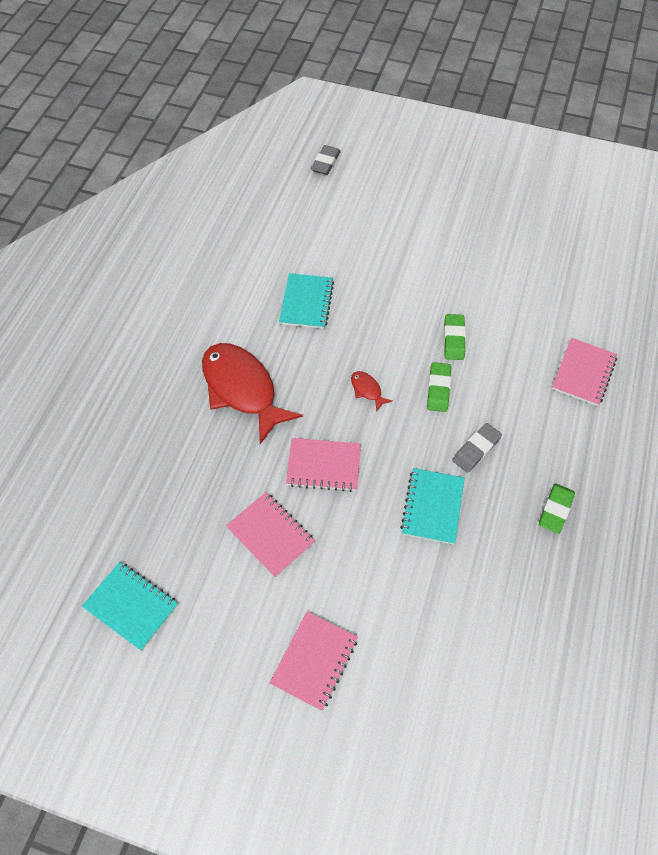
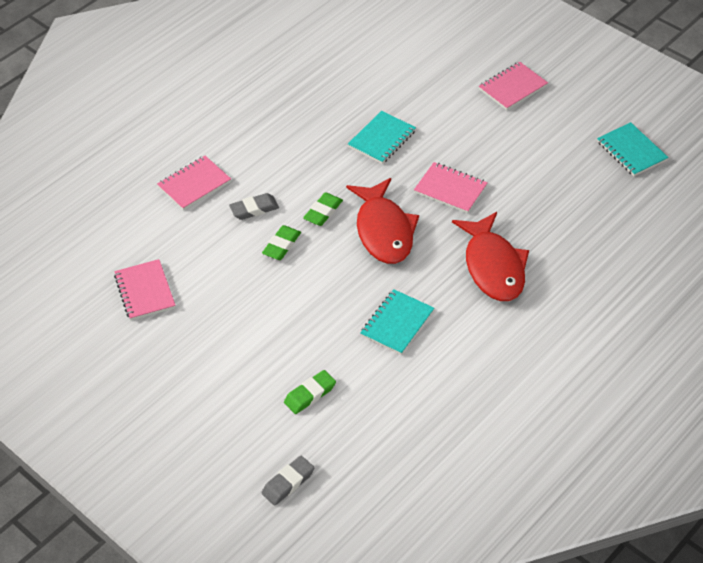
camera: 155 degrees left, 10 degrees down
(271, 535) = (513, 160): pink notebook -> pink notebook (145, 291)
(367, 390) = (384, 230): red fish -> red fish, size x2.47
(476, 449) = (323, 162): grey eraser -> grey eraser (254, 209)
(555, 510) = (293, 110): green eraser -> green eraser (310, 394)

